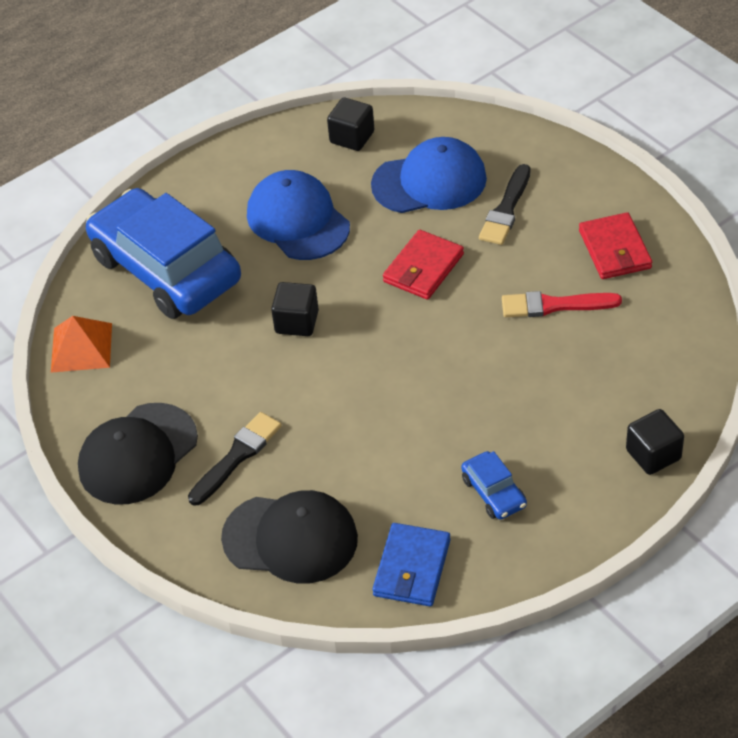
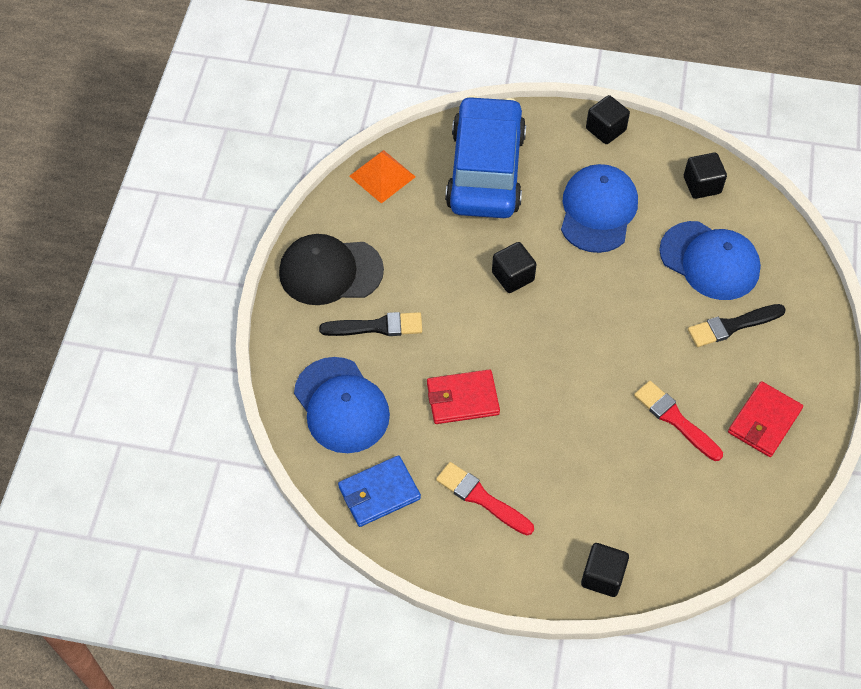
camera: 45 degrees right, 10 degrees up
(223, 161) = (605, 129): none -> black cube
(290, 538) = (341, 405): black cap -> blue cap
(423, 268) = (629, 315): red wallet -> red wallet (462, 399)
(494, 492) = (481, 498): blue car -> red brush

